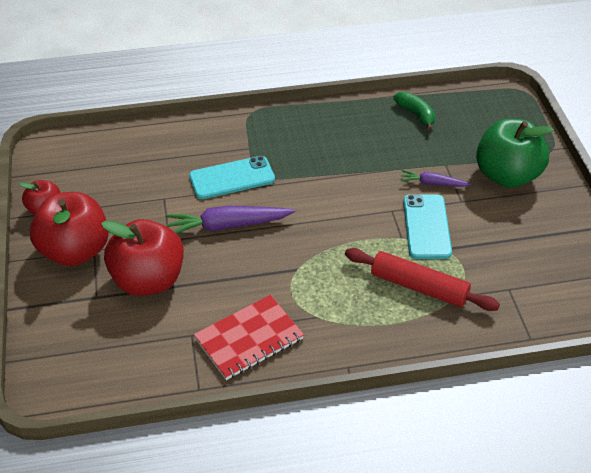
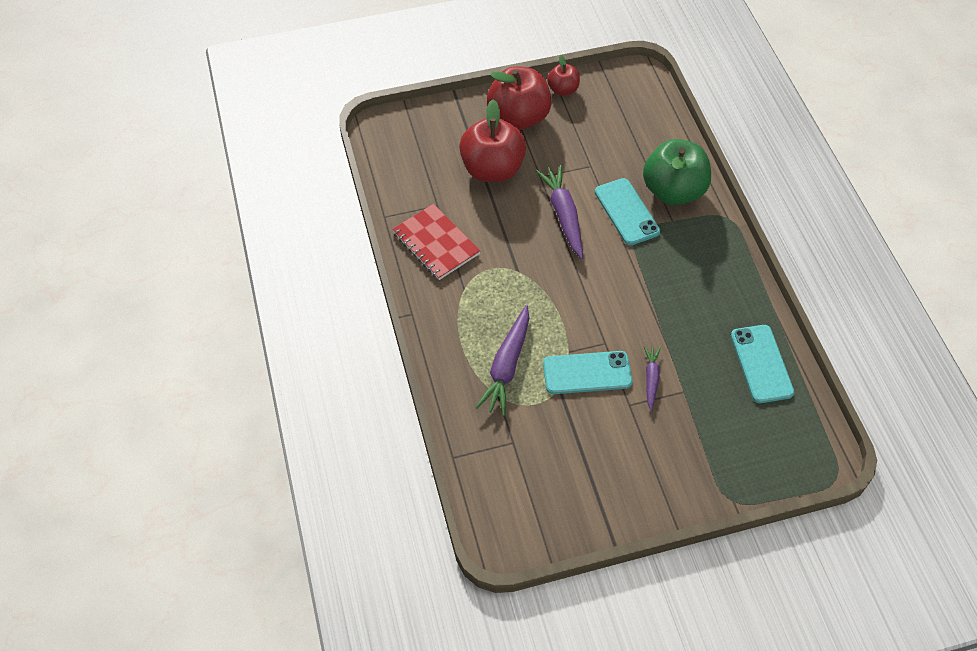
camera: 85 degrees right, 10 degrees up
(416, 114) = (761, 364): green banana -> turquoise phone
(419, 287) = (506, 366): red rolling pin -> purple carrot
(507, 175) = (677, 450): green apple -> green apple (673, 191)

